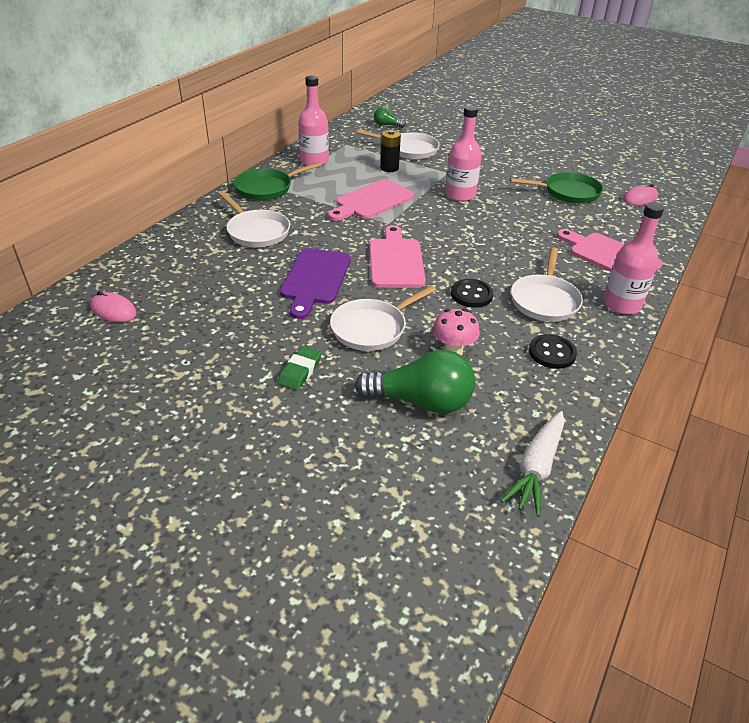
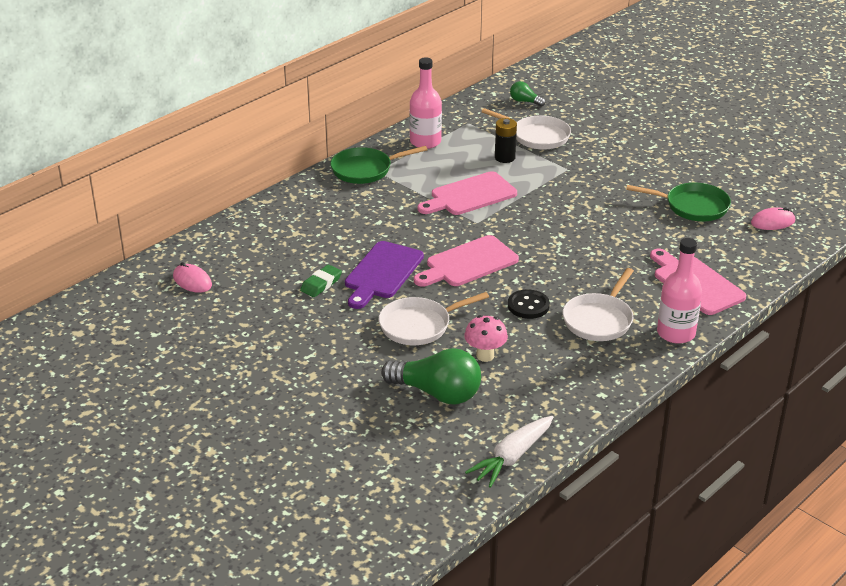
camera: 15 degrees right, 5 degrees down
(256, 231) = (340, 217): white pan -> none
(300, 371) = (341, 354): green eraser -> green eraser (321, 284)
(396, 261) = (468, 263): pink cutting board -> pink cutting board turned 135 degrees counterclockwise
(460, 195) = (568, 198): pink bottle -> none
(552, 353) = (578, 369): black button -> none

